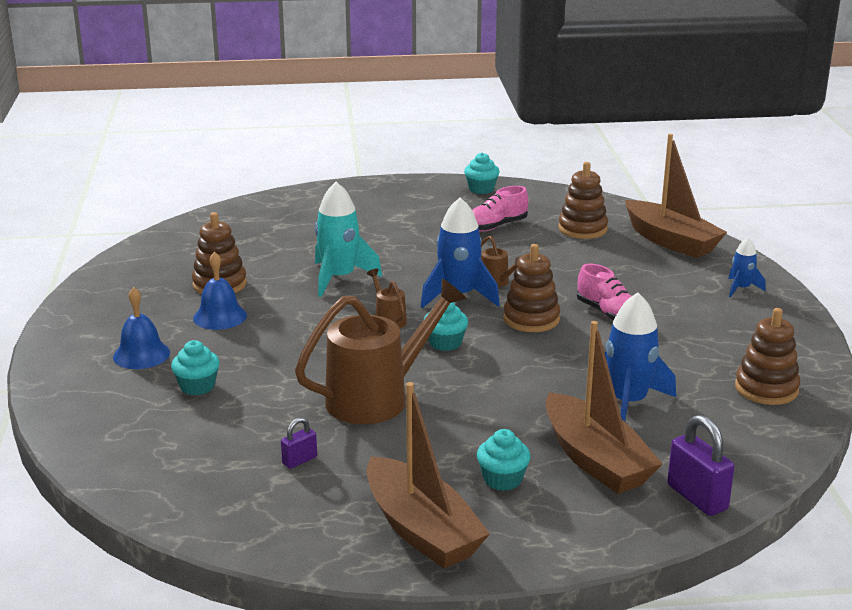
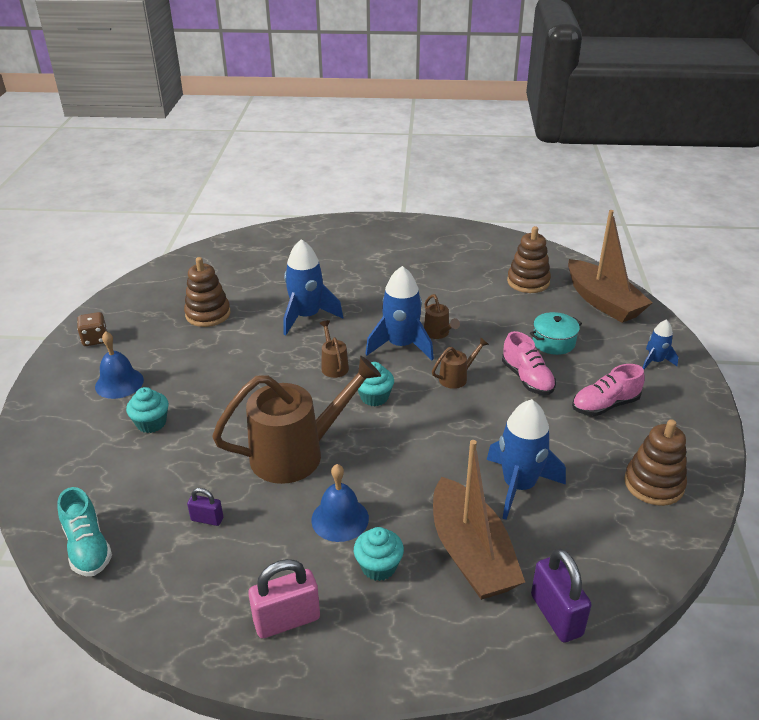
camera: 10 degrees right, 10 degrees up
(91, 317) = (95, 339): none -> brown dice
(174, 496) = (87, 547): none -> turquoise shoe
(220, 316) = (196, 348): blue bell -> blue bell (340, 519)
(299, 460) = (207, 519): purple padlock -> purple padlock turned 45 degrees clockwise
(339, 278) = (307, 317): turquoise rocket -> blue rocket
(421, 530) = (287, 620): brown boat -> pink padlock
(481, 189) = (453, 232): turquoise cupcake -> none
(496, 226) = (454, 273): pink shoe -> pink shoe (605, 405)
(531, 319) = (457, 377): brown stacking toy -> brown watering can
(627, 280) = (553, 342): none -> turquoise pot

